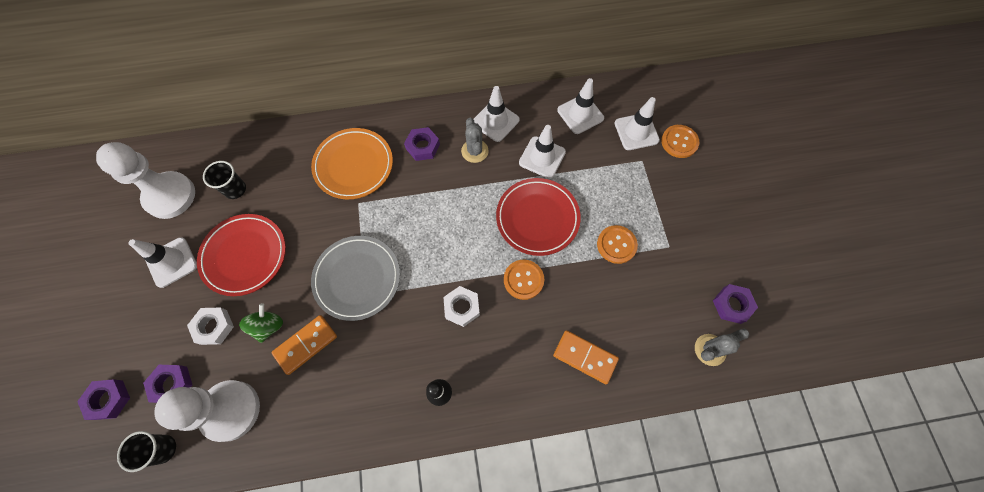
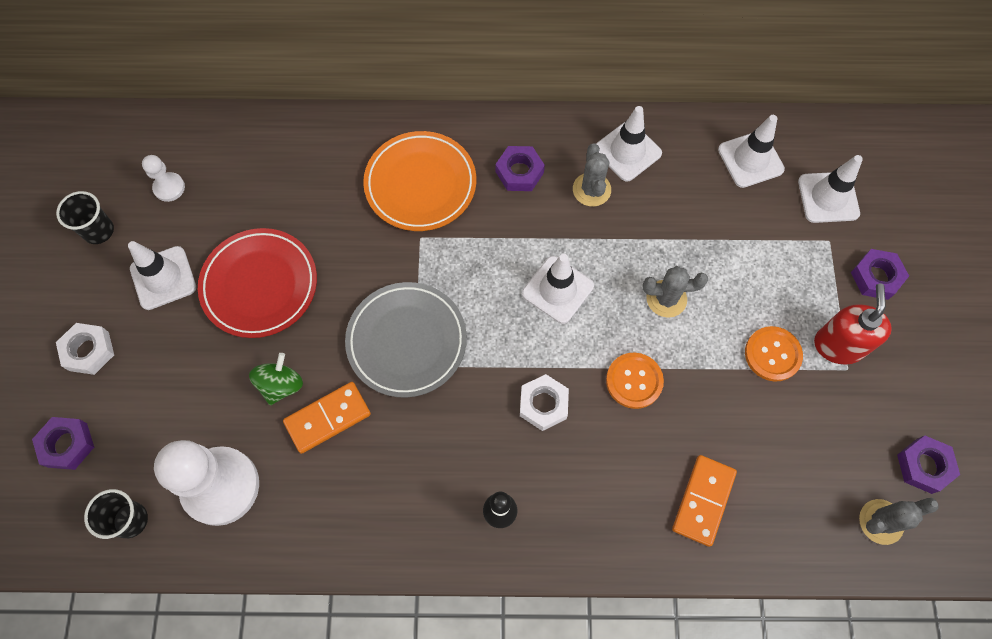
camera: 10 degrees right, 0 degrees up
(170, 196) = (169, 188): white pawn -> white pawn, size x0.46
(172, 384) = (149, 439): purple nut -> purple nut (876, 277)
(214, 327) = (210, 374): white nut -> white nut (89, 351)
(235, 189) = (256, 192): black cup -> black cup (99, 231)
(537, 218) = (666, 299): red plate -> grey cactus
(542, 157) = (686, 213): white traffic cone -> white traffic cone (557, 290)
(585, 357) = (703, 501): orange domino -> orange domino turned 75 degrees clockwise
(660, 231) = (838, 345): none -> red soap dispenser
(679, 142) = (888, 222): orange button -> none

